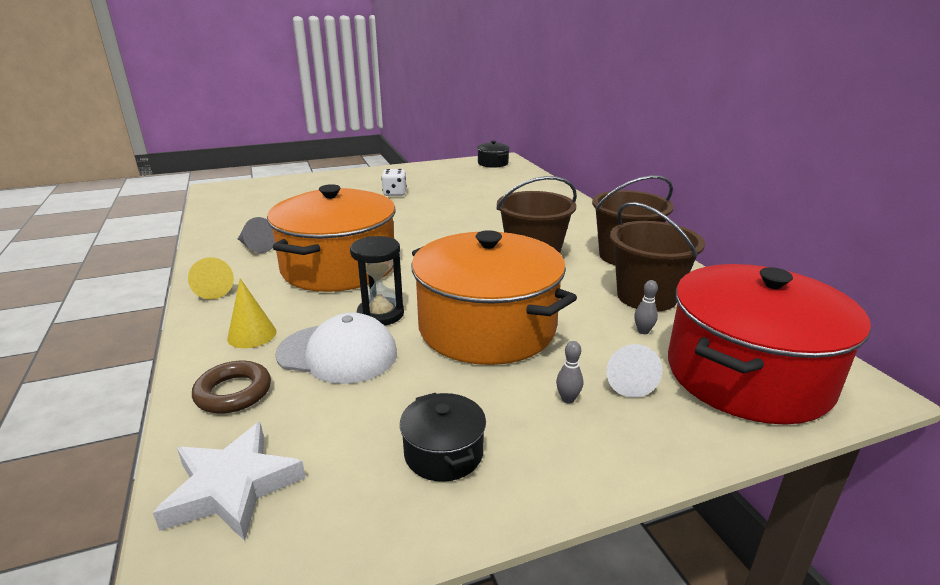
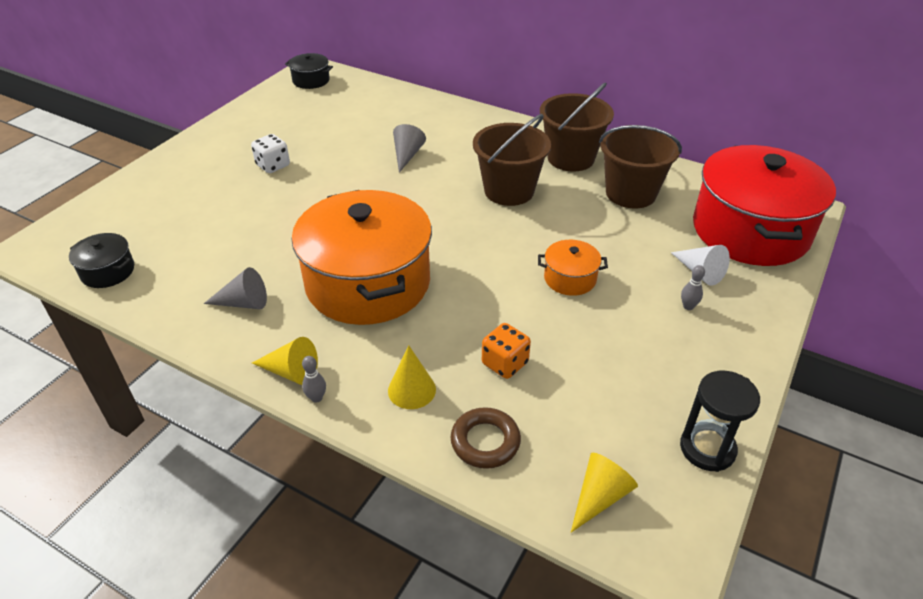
camera: 40 degrees left, 15 degrees up
(232, 487) = (599, 497): white star -> yellow cone
(338, 353) = (505, 363): white cap -> orange dice
(380, 314) = (480, 311): black hourglass -> black hourglass (707, 448)
(443, 453) = (675, 388): black pot -> black pot (108, 271)
(487, 327) = (570, 278): orange pot -> orange pot, size x0.42
(490, 214) = (407, 155): none -> grey cone
(643, 331) = (663, 226): grey bowling pin -> grey bowling pin (316, 398)

